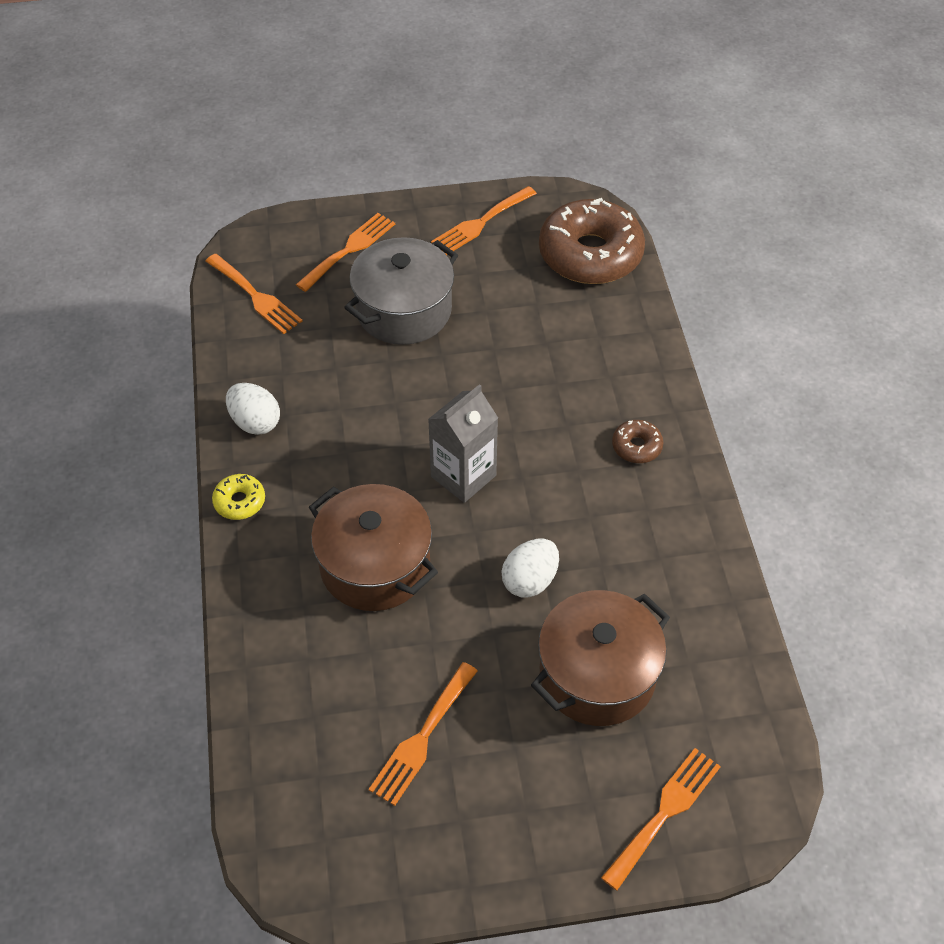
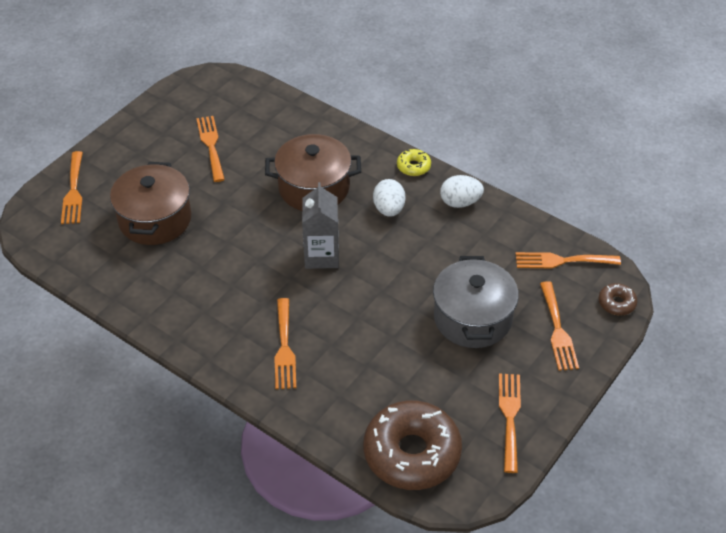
camera: 135 degrees right, 5 degrees down
(530, 580) = (230, 234): white egg -> white egg (389, 209)
(604, 412) = (284, 348): none -> orange fork
(636, 446) = (244, 342): brown donut -> brown donut (616, 303)

